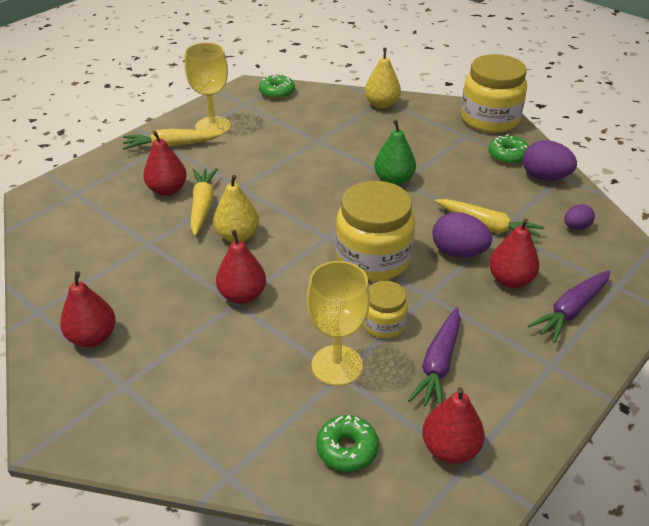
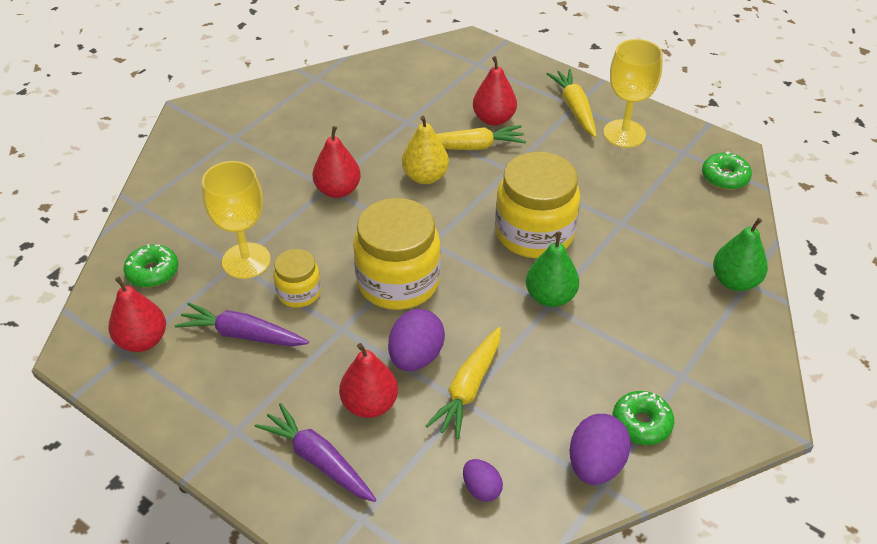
camera: 85 degrees right, 5 degrees up
(93, 337) = (286, 112): red pear -> none
(381, 104) = (735, 281): yellow pear -> green pear
(489, 119) = (739, 408): yellow jar -> yellow jar (534, 233)

